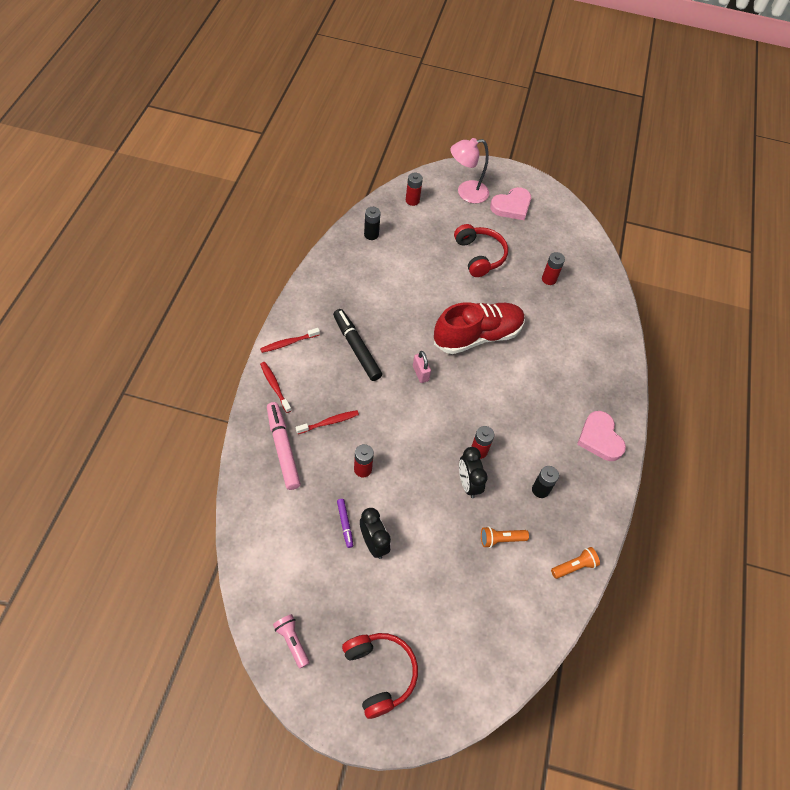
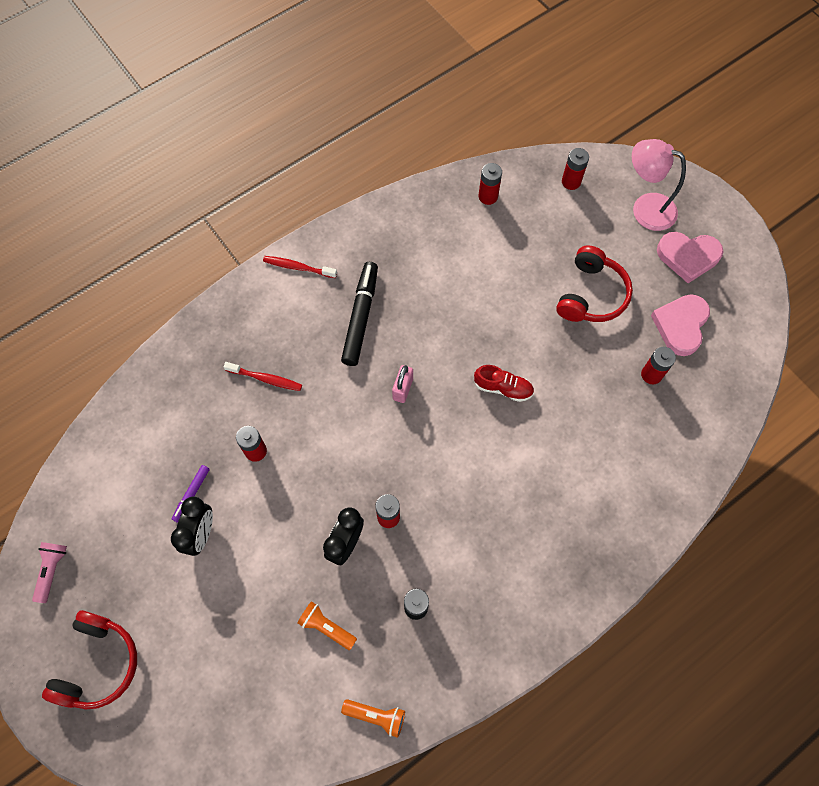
camera: 45 degrees right, 10 degrees up
(275, 387) = (246, 306): red toothbrush -> none
(283, 448) = (200, 375): pink marker -> none
(371, 234) = (488, 196): black battery -> red battery
(477, 336) = (503, 388): red shoe -> red shoe, size x0.46
(600, 438) = (537, 601): pink heart -> pink heart (681, 325)

